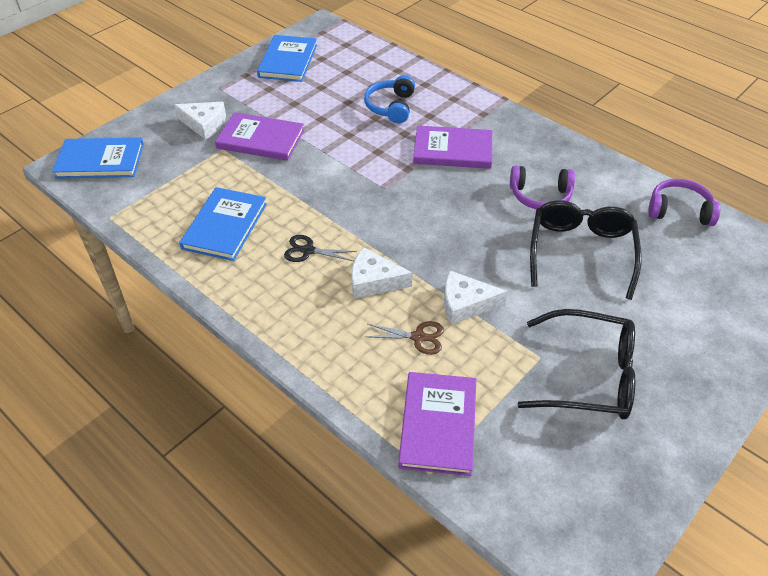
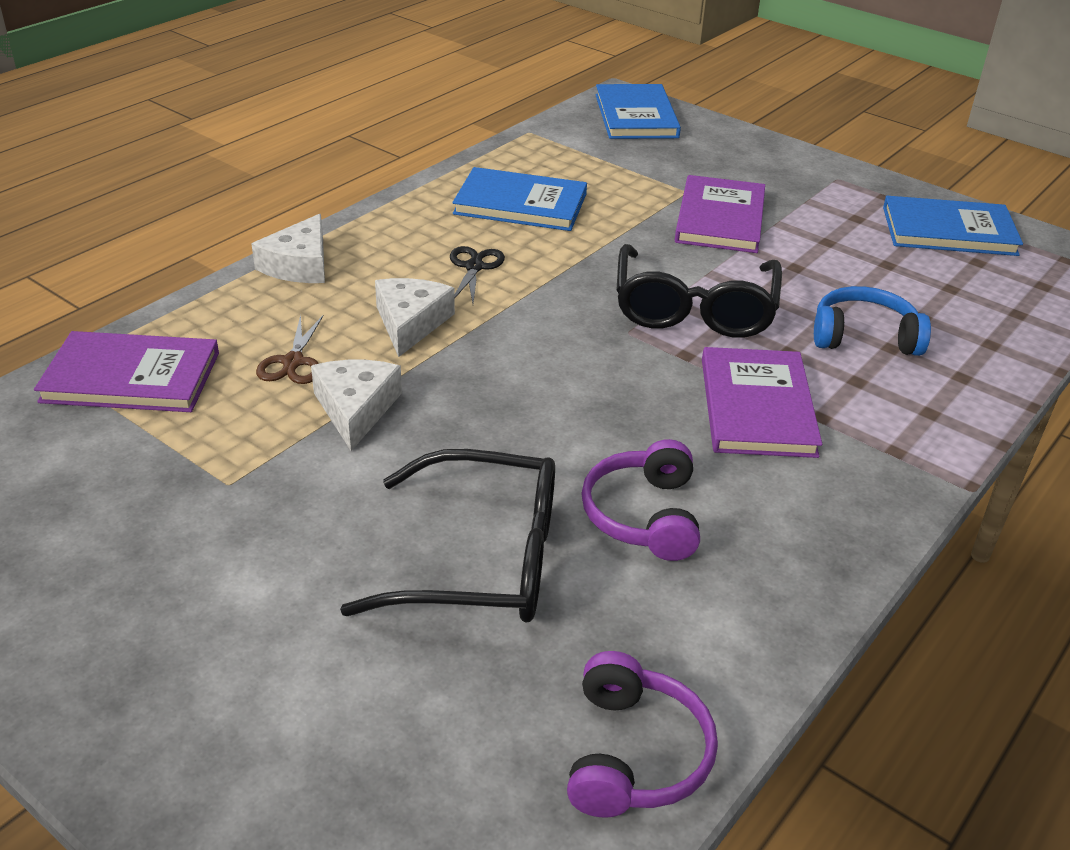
camera: 85 degrees right, 10 degrees down
(204, 124) = (739, 175): white cheese -> white cheese (299, 265)
(590, 376) = (175, 540): black glasses -> black glasses (694, 310)

